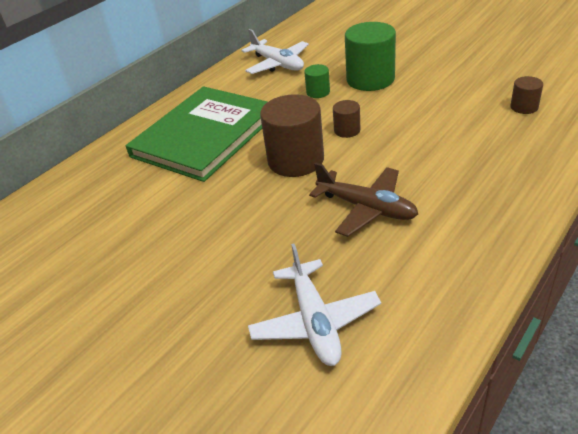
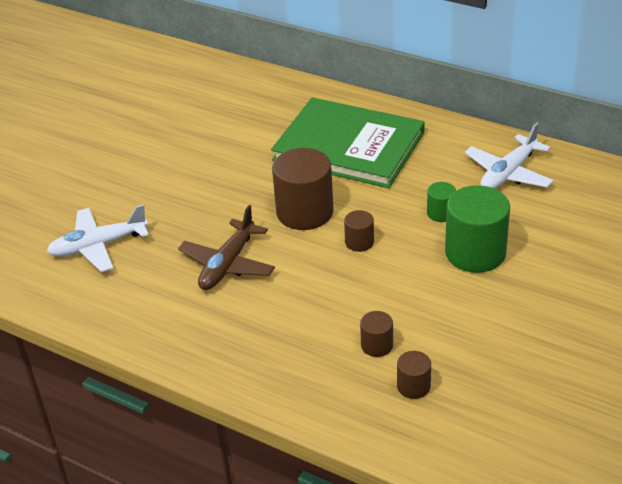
camera: 80 degrees right, 0 degrees up
(479, 122) = (377, 345): none -> brown cylinder

